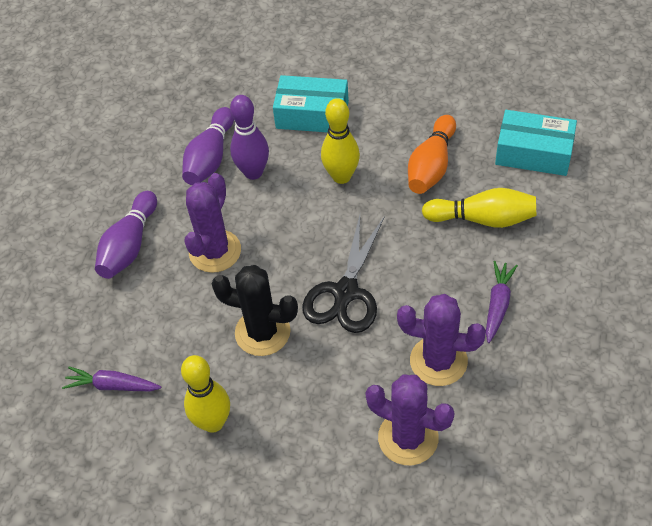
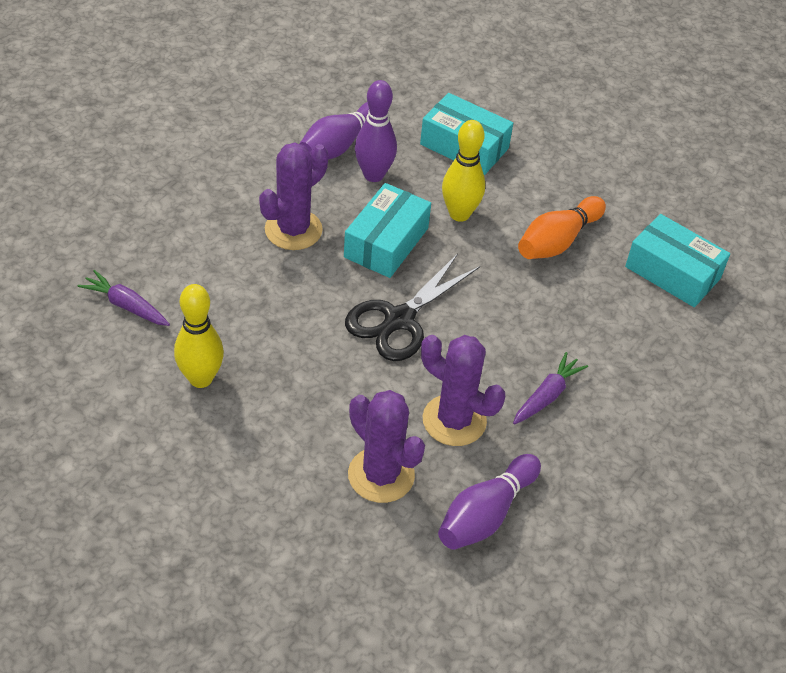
camera: 15 degrees right, 5 degrees down
(129, 245) = (215, 191): purple bowling pin -> purple bowling pin (486, 514)
(262, 332) = (296, 320): black cactus -> none
(297, 228) = (386, 242): none -> turquoise box
(482, 219) = (580, 311): yellow bowling pin -> none

